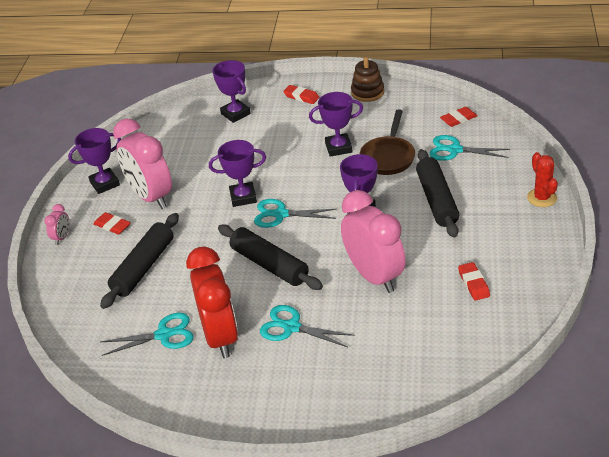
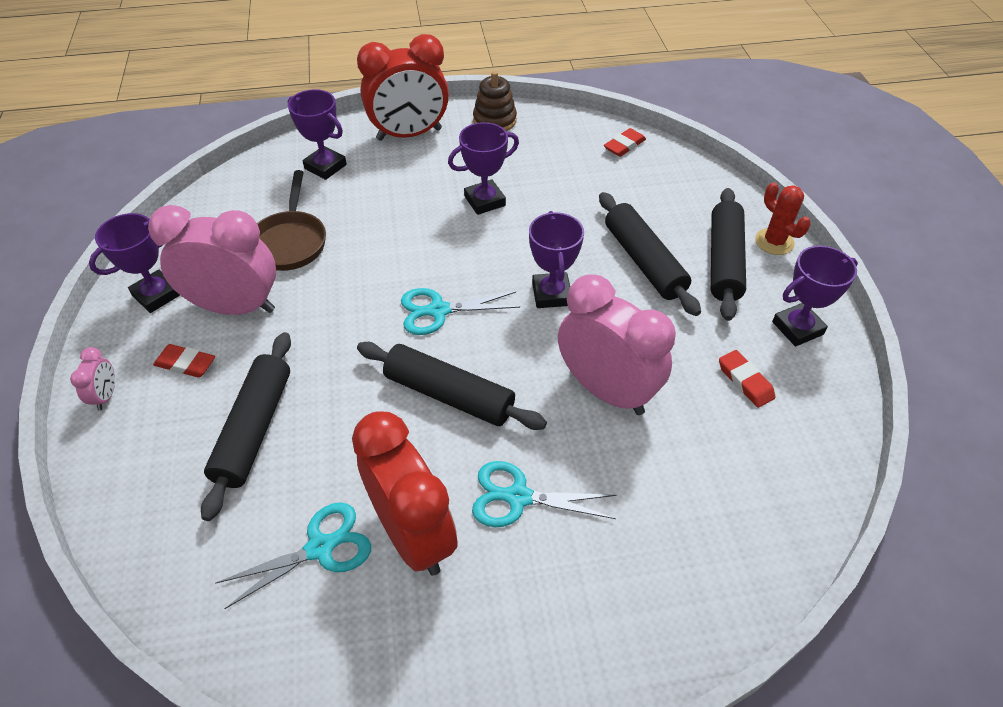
camera: 20 degrees left, 10 degrees up
(151, 197) = (235, 307): pink clock -> pink clock turned 150 degrees clockwise
(243, 197) = (375, 291): purple trophy -> purple trophy (797, 328)
(301, 97) = (409, 134): red eraser -> red clock
(388, 157) = (556, 207): brown pan -> brown pan (290, 241)
(455, 150) = (637, 188): turquoise scissors -> none
(497, 206) = (724, 261): none -> black rolling pin

